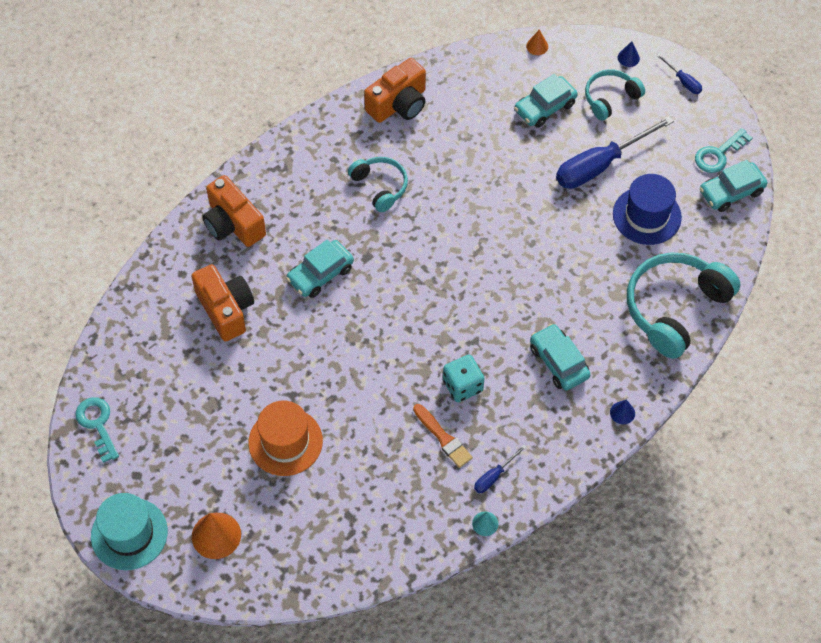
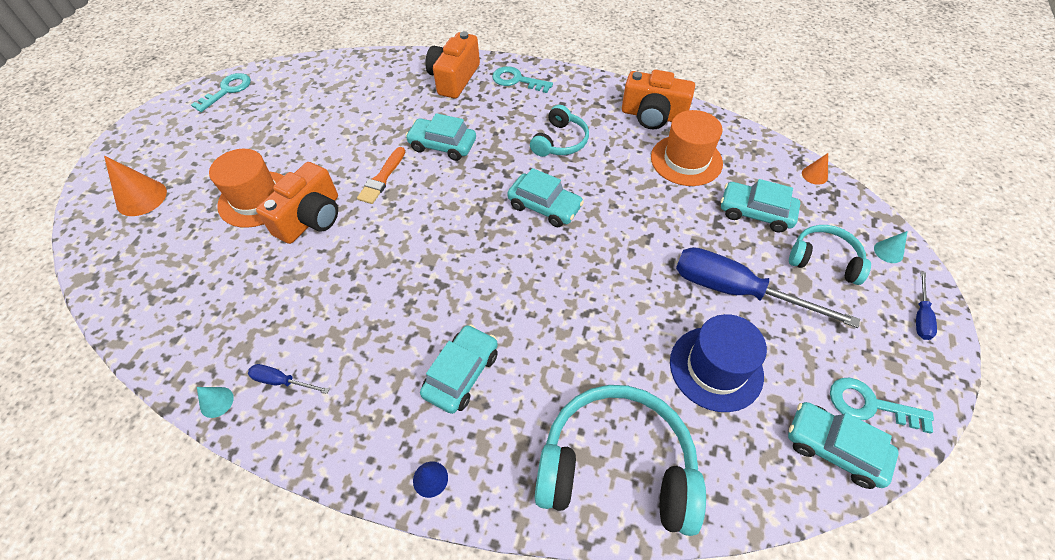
camera: 60 degrees right, 5 degrees down
(129, 534) = (129, 148): turquoise hat -> none
(226, 309) = (371, 109): orange camera -> orange camera (311, 218)
(275, 176) = (517, 80): none -> turquoise key
(443, 438) = (311, 313): orange brush -> orange brush (382, 178)
(444, 236) = (544, 206): none -> turquoise car
(462, 386) = (382, 300): turquoise dice -> none
(464, 114) = (686, 160): none -> orange hat
(628, 58) = (888, 252): blue cone -> turquoise cone

